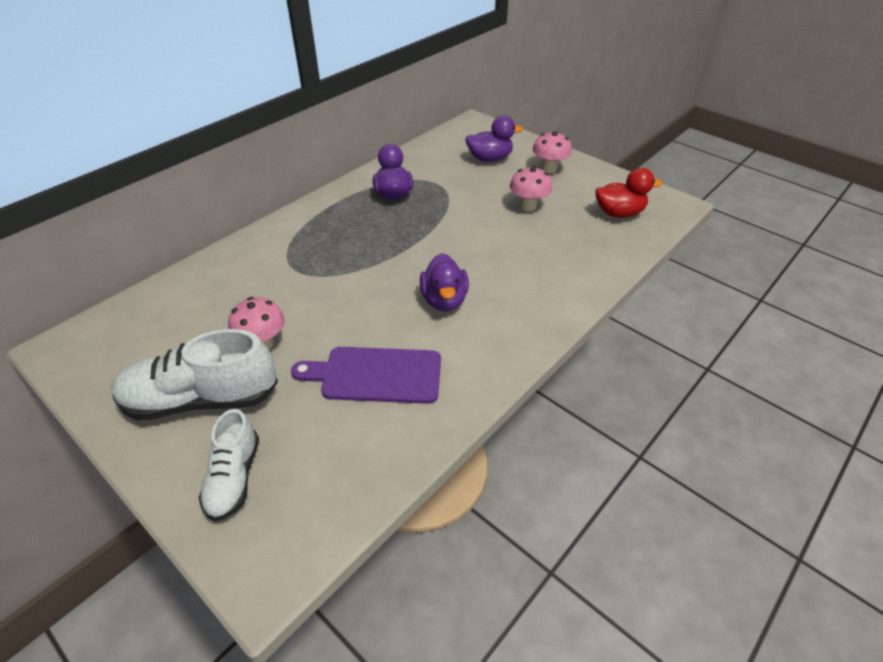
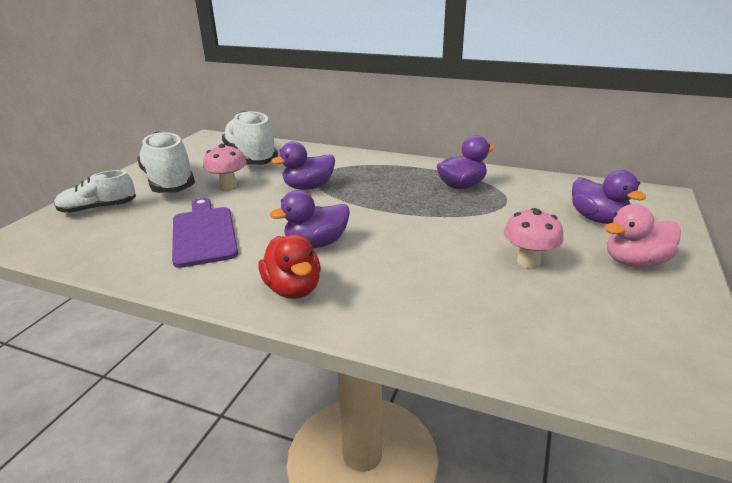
camera: 70 degrees right, 15 degrees down
(188, 313) = (251, 157): none -> white shoe
(320, 282) = (308, 187): none -> purple duck
(549, 169) = (635, 262): pink mushroom -> pink duck
(619, 213) = (602, 341): red duck -> red duck (293, 289)

